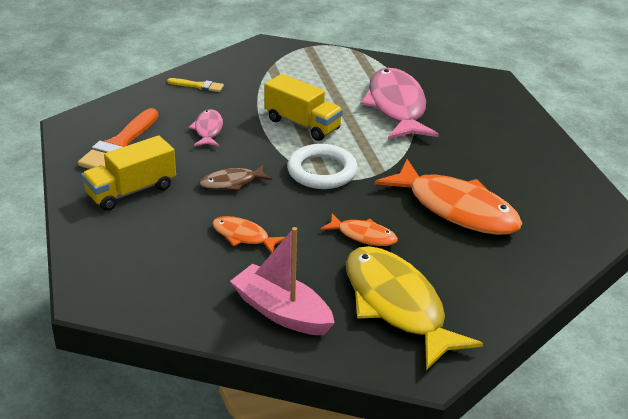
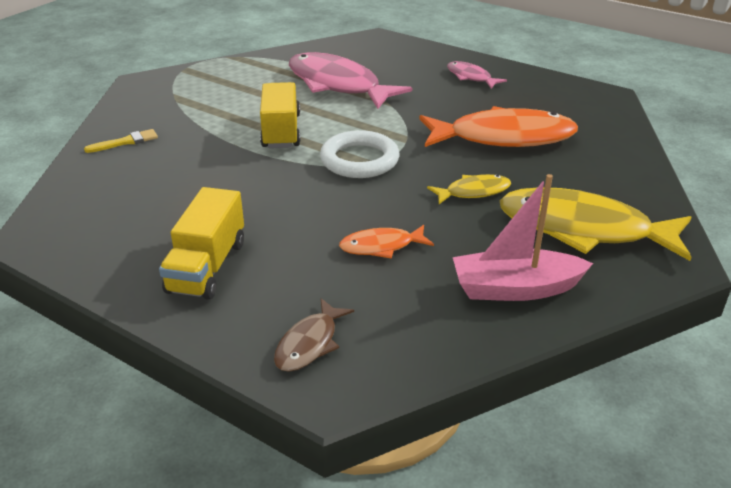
camera: 40 degrees left, 0 degrees up
(119, 144) = (122, 231): orange brush -> none
(208, 130) = (199, 175): pink fish -> pink fish (471, 77)
(231, 182) = (296, 208): brown fish -> brown fish (309, 343)
(302, 124) = (281, 131): yellow truck -> yellow truck turned 90 degrees counterclockwise
(363, 235) = (473, 192): orange fish -> yellow fish

